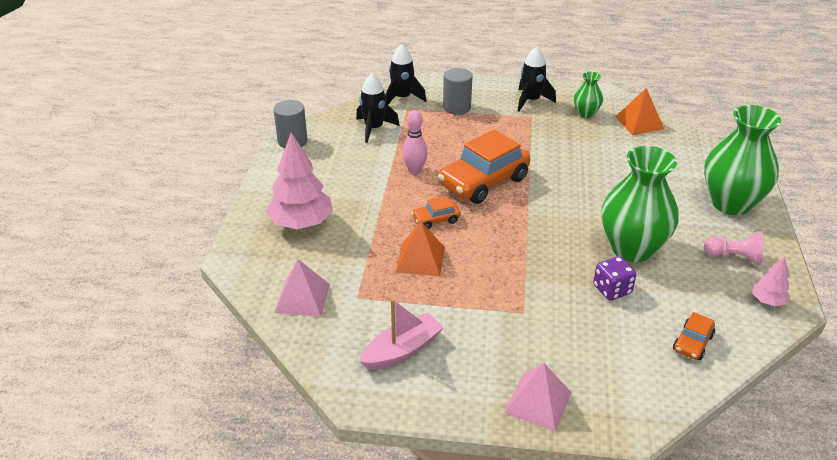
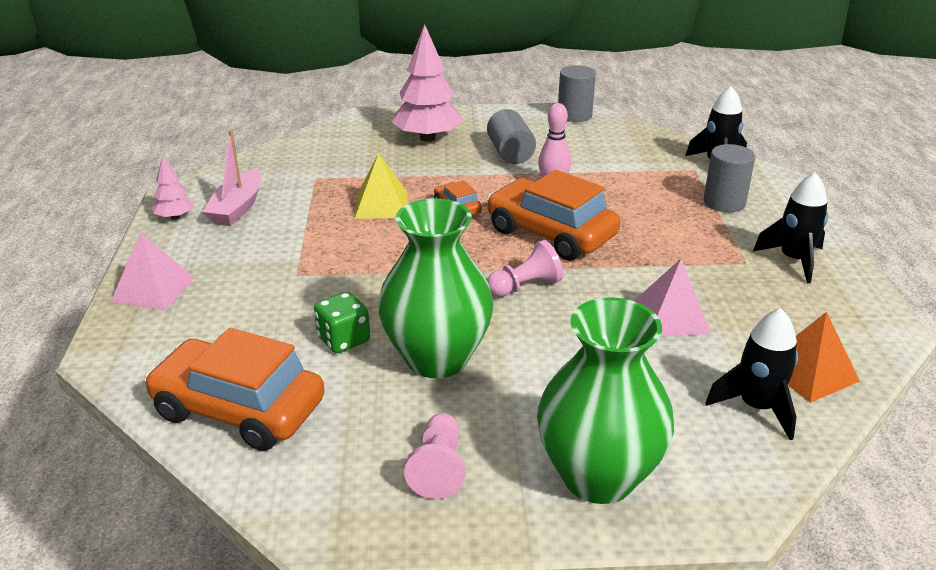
camera: 80 degrees right, 5 degrees down
(302, 298) = (312, 153): pink pyramid -> pink pyramid (671, 316)
(350, 182) = (510, 153): none -> grey cylinder
(374, 128) = (630, 154): black rocket -> black rocket (756, 407)
(402, 350) = (237, 208): pink boat -> pink boat turned 60 degrees clockwise
(420, 259) = (381, 205): orange pyramid -> yellow pyramid
(551, 202) = (525, 286): none -> pink pawn
(586, 113) = (795, 313): green vase -> none
(612, 290) = (343, 340): purple dice -> green dice
(692, 343) = (238, 409): orange car -> orange car, size x2.15
(767, 301) = (332, 499): pink tree -> pink tree (175, 217)

